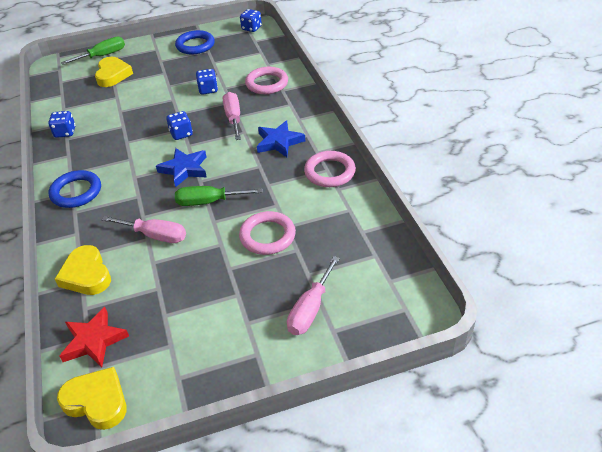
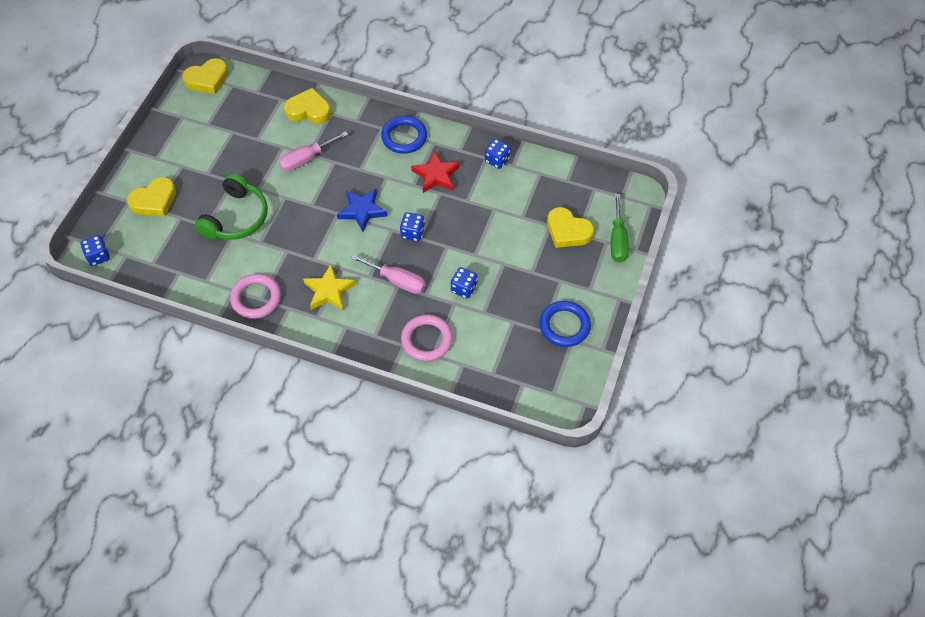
camera: 125 degrees right, 15 degrees up
(94, 341) = (250, 93): red star -> red star (436, 175)
(208, 202) = (307, 205): green screwdriver -> none
(251, 28) = (554, 398): blue dice -> blue dice (98, 256)
(267, 236) = (236, 218): pink ring -> green headphones
(279, 142) = (329, 291): blue star -> yellow star
(310, 309) = (154, 200): pink screwdriver -> yellow heart

